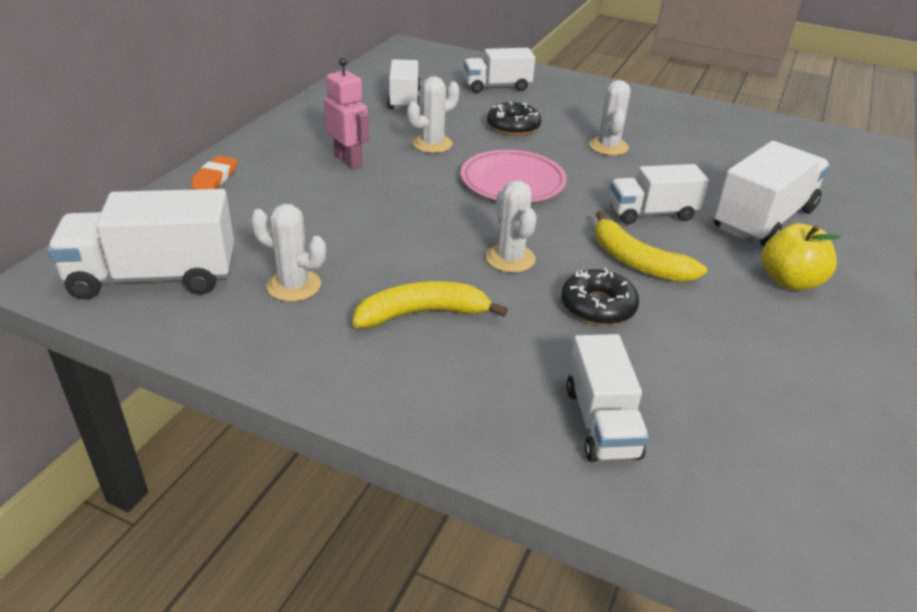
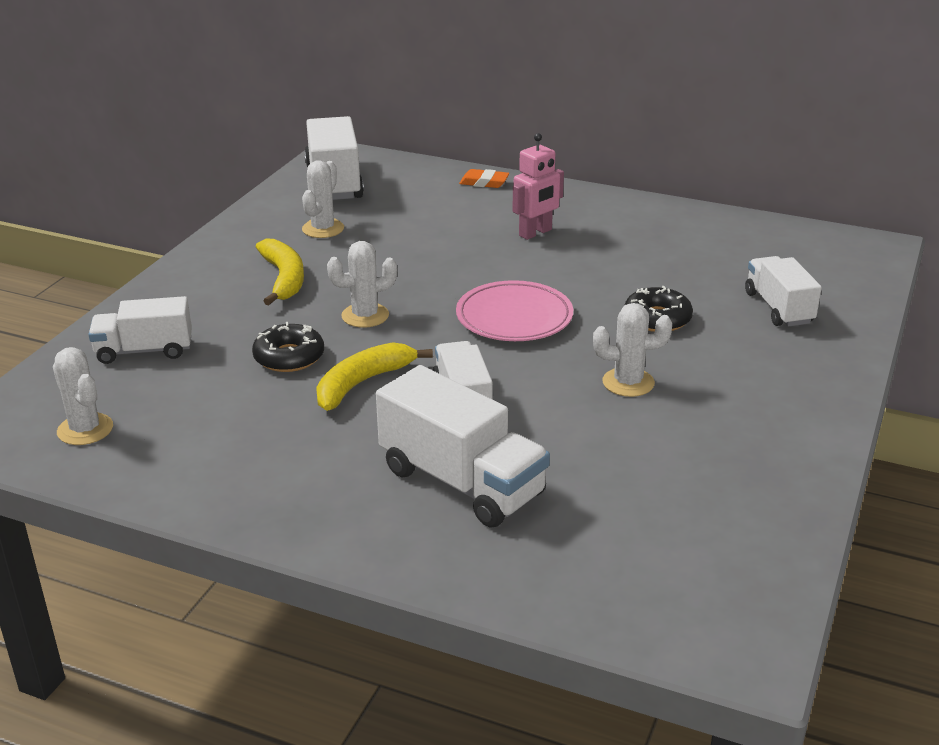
camera: 90 degrees right, 5 degrees down
(404, 99) = (699, 252): white truck -> none
(432, 144) = (588, 272): white cactus -> white cactus (85, 429)
(789, 281) = (327, 478): yellow apple -> none

